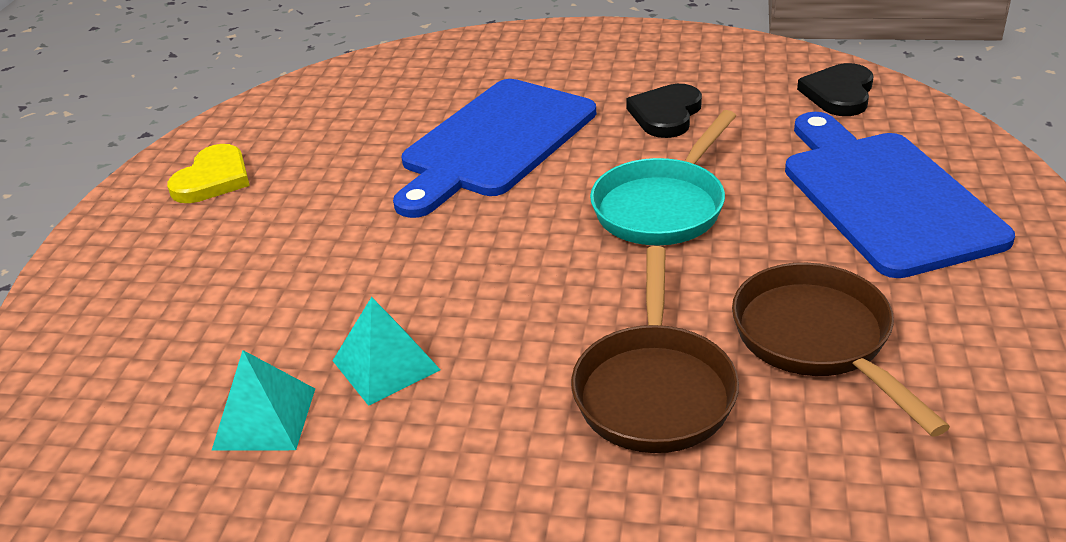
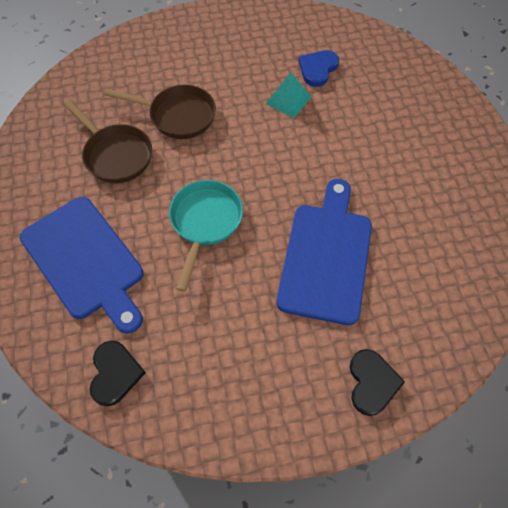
camera: 155 degrees right, 25 degrees up
(213, 179) = (465, 183): yellow heart -> none
(264, 418) = (317, 69): turquoise pyramid -> blue heart
(654, 389) = (177, 116): brown pan -> brown pan turned 120 degrees clockwise
(666, 114) = (230, 315): black heart -> black heart (372, 383)

